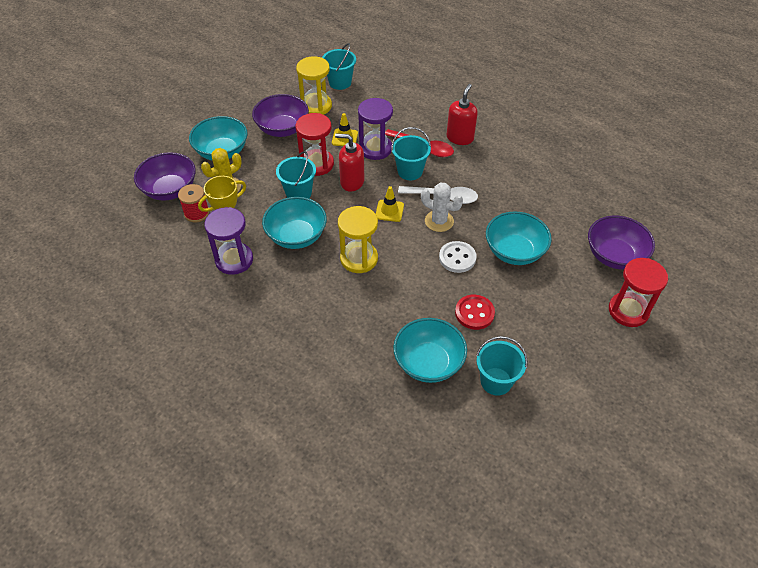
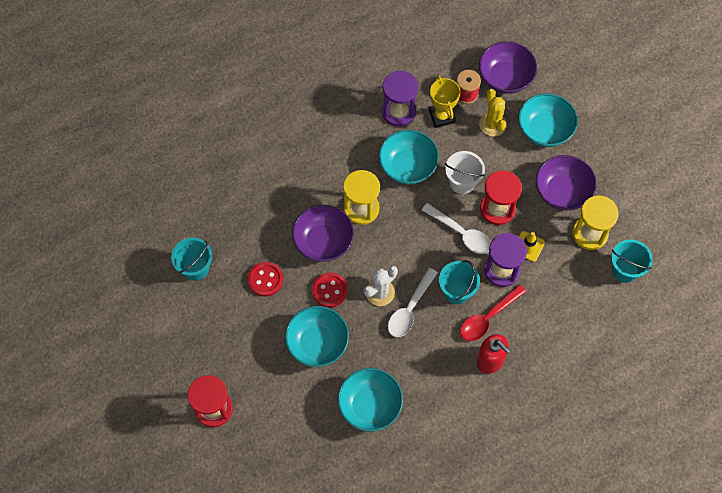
camera: 110 degrees right, 15 degrees up
(298, 193) = (462, 182): turquoise bucket -> white bucket
(352, 182) = (461, 233): red soap dispenser -> white spoon
(389, 211) = (409, 253): yellow traffic cone -> none
(428, 363) = (234, 225): turquoise bowl -> turquoise bowl (370, 405)
(457, 258) = (330, 290): white button -> red button
(614, 256) = (276, 432): purple bowl -> purple bowl (323, 242)

